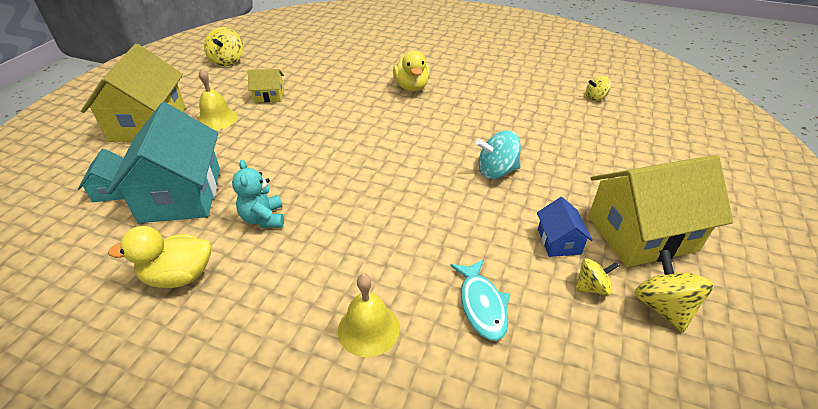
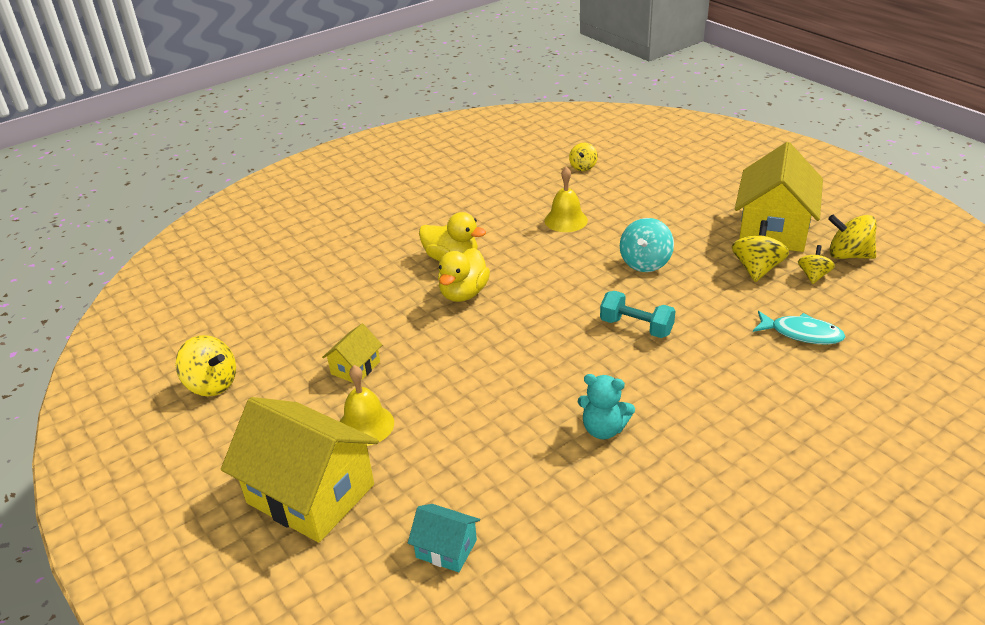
camera: 55 degrees left, 5 degrees down
(179, 276) = (653, 511): yellow duck -> yellow duck (463, 293)
(181, 194) = (509, 486): turquoise house -> none
(368, 329) = (794, 401): yellow bell -> yellow bell (566, 220)
(403, 194) = (636, 327): none -> turquoise dumbbell
(559, 241) = (756, 269): blue house -> yellow spinning top

